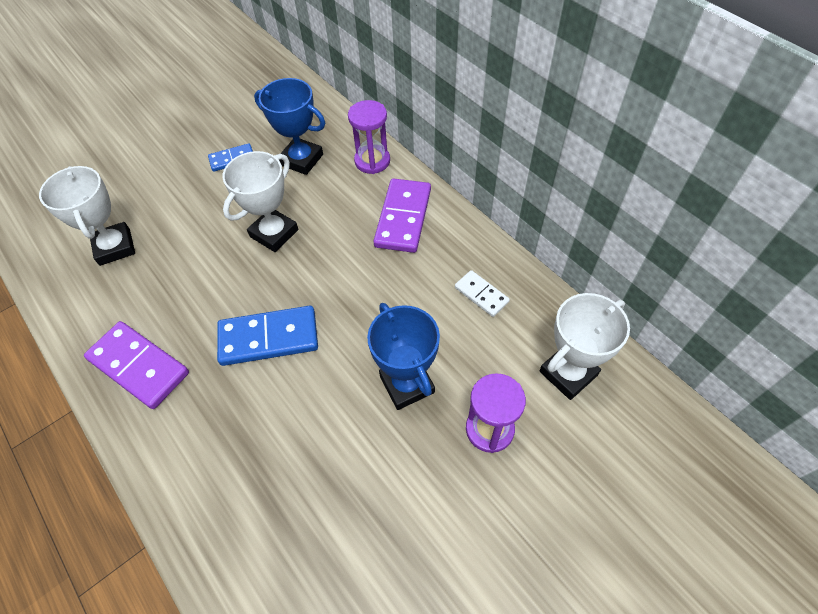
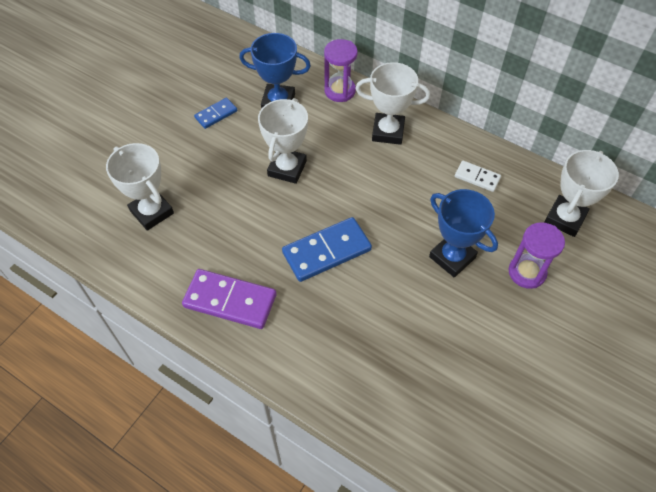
camera: 20 degrees left, 0 degrees up
(403, 218) = (388, 132): purple domino -> white trophy

